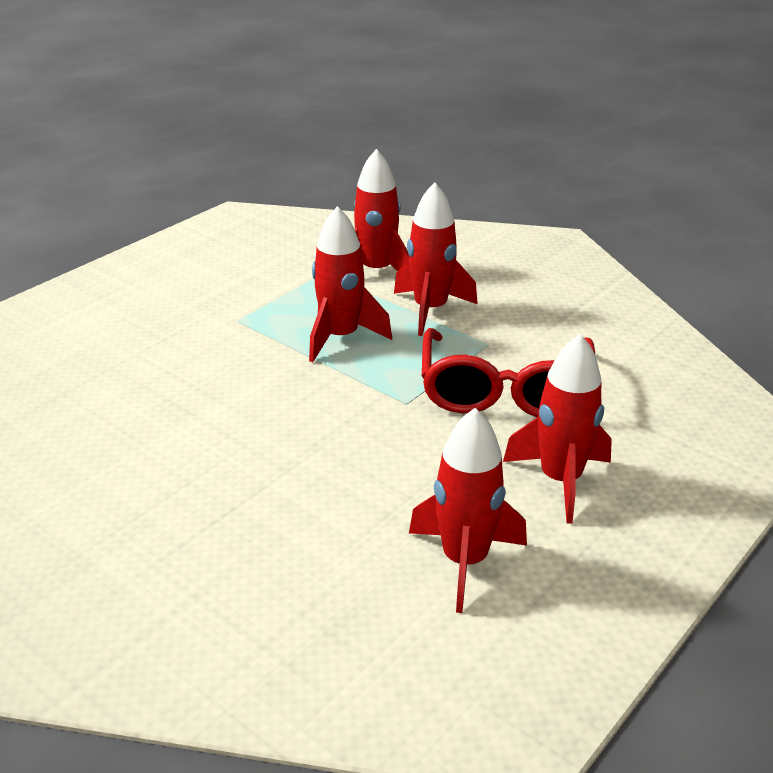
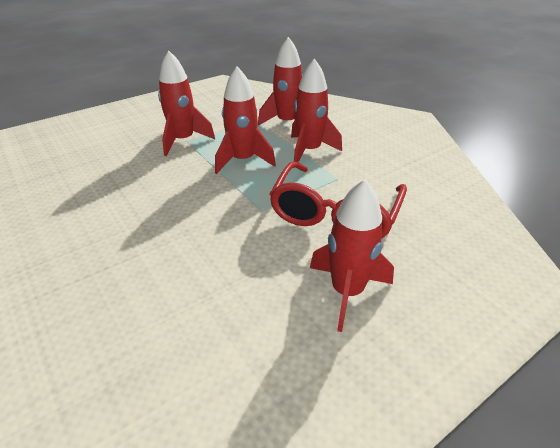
camera: 15 degrees right, 5 degrees up
(465, 561) = (242, 348): red rocket -> red rocket (183, 140)

